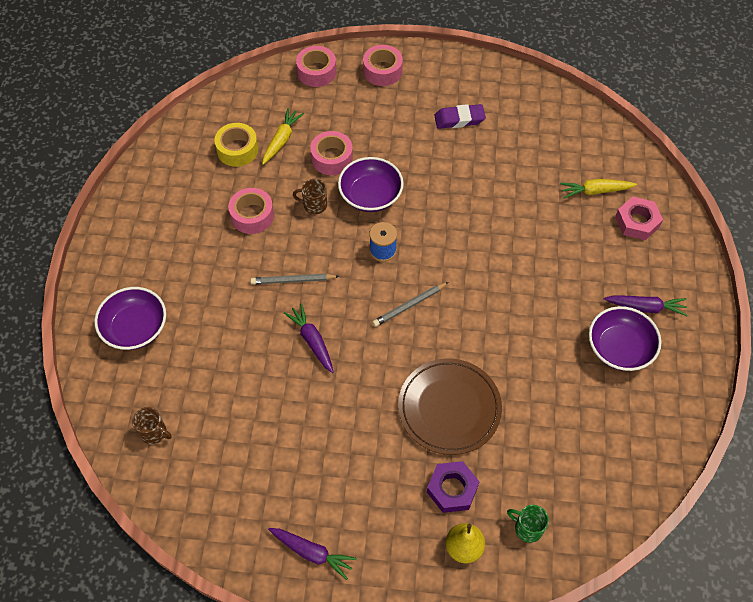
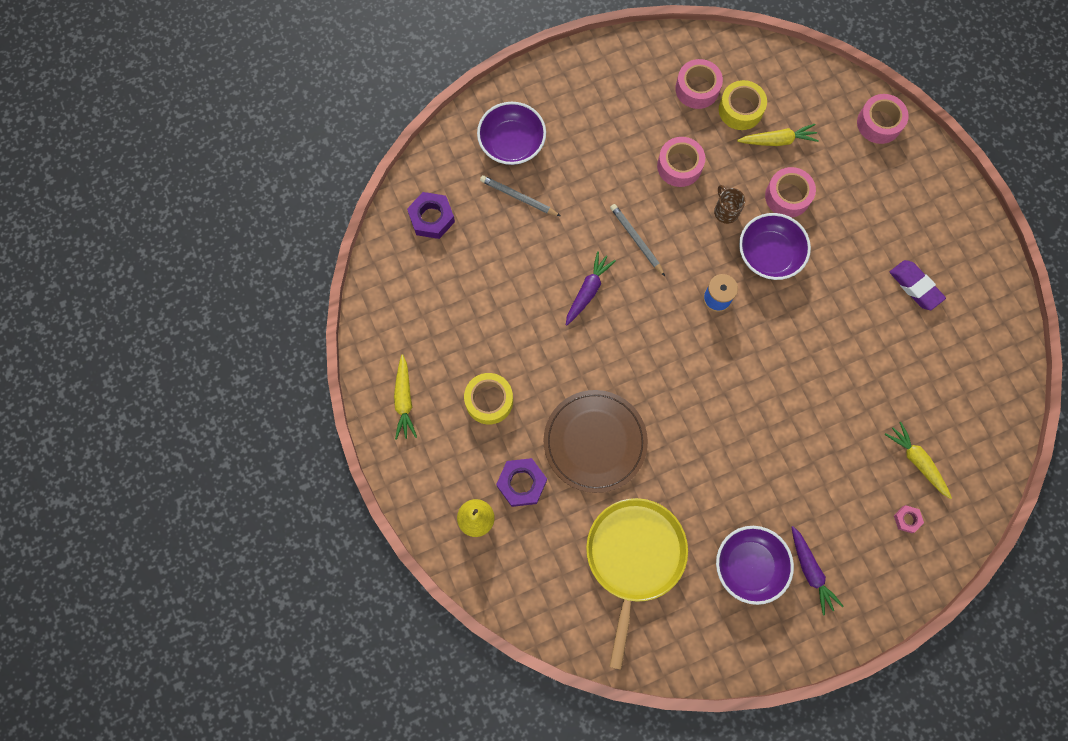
camera: 60 degrees right, 15 degrees up
(154, 432) = (431, 218): brown mug -> purple nut
(312, 553) = (404, 400): purple carrot -> yellow carrot
(359, 476) = (489, 401): none -> yellow tape
(382, 71) = (924, 182): pink tape -> pink tape (697, 89)
(409, 305) = (674, 353): grey pencil -> grey pencil (518, 197)
(527, 528) = (523, 564): green mug -> none
(568, 432) = (634, 557): none -> yellow pan
(637, 222) = (907, 519): pink nut -> pink nut, size x0.54

